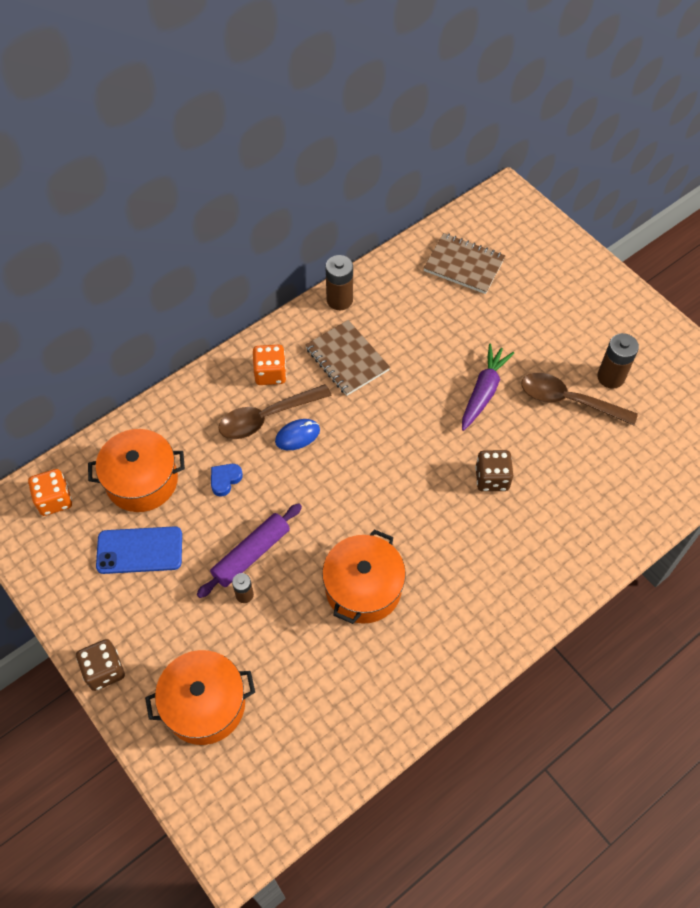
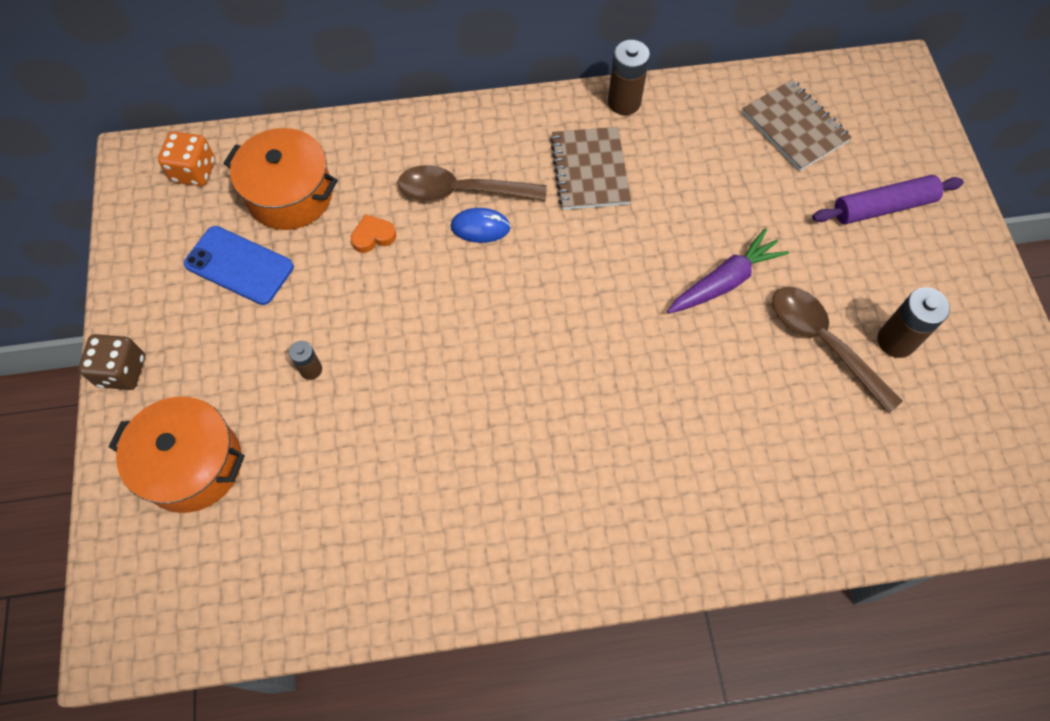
camera: 30 degrees right, 5 degrees up
(225, 480) = (373, 236): blue heart -> orange heart
(251, 554) = (347, 330): purple rolling pin -> purple rolling pin (883, 207)
(270, 373) = (496, 146): orange dice -> none
(363, 588) = (440, 432): orange pot -> none
(492, 478) = (669, 386): brown dice -> none

